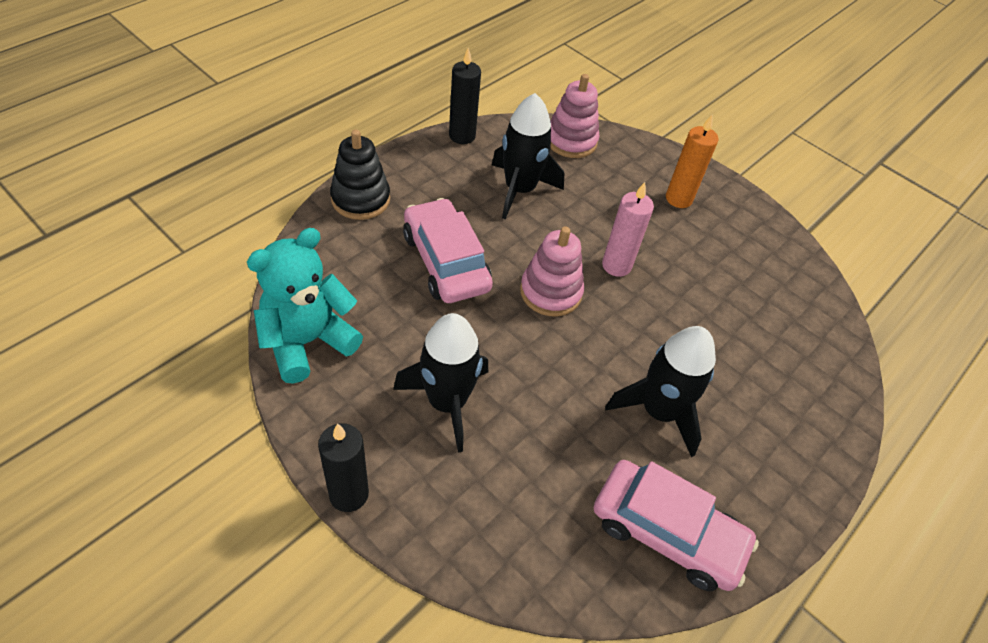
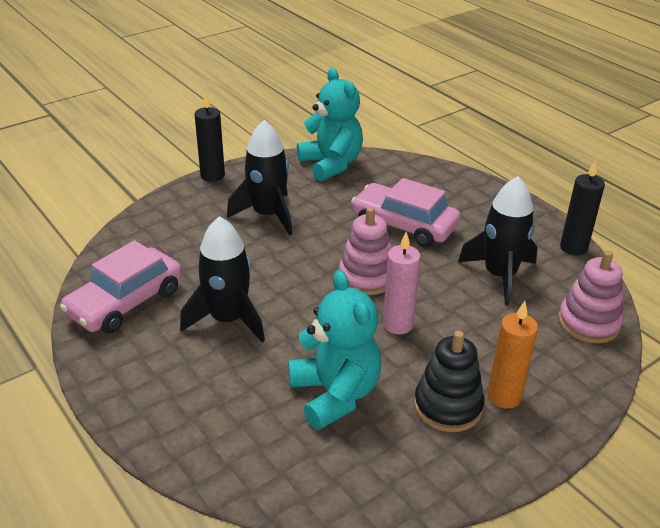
camera: 105 degrees right, 15 degrees down
(360, 199) = (474, 189): black stacking toy -> black stacking toy (448, 406)
(445, 261) = (404, 225): pink car -> pink car turned 135 degrees counterclockwise
(724, 308) = (335, 394): none -> turquoise teddy bear

